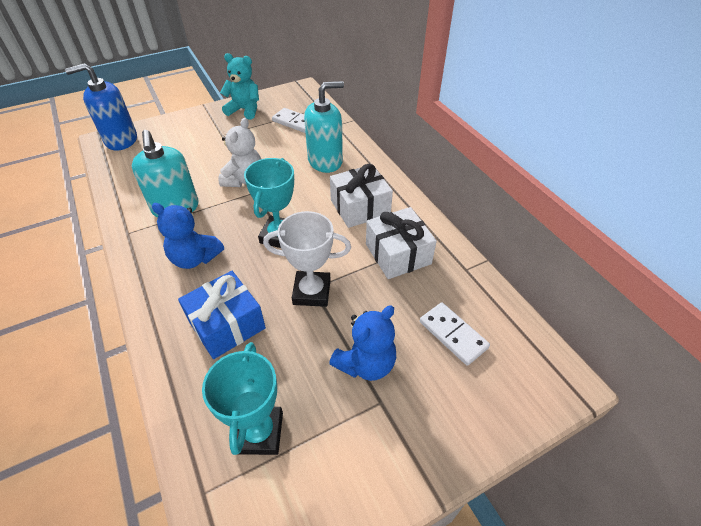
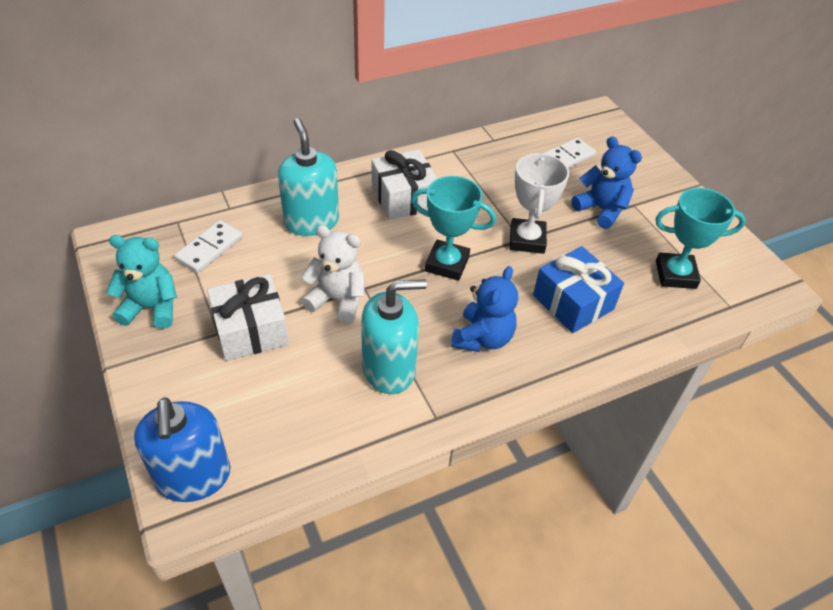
camera: 90 degrees left, 0 degrees up
(244, 110) = (151, 308): turquoise teddy bear -> turquoise teddy bear turned 75 degrees clockwise
(398, 254) = (475, 178): white gift -> white gift (251, 330)

